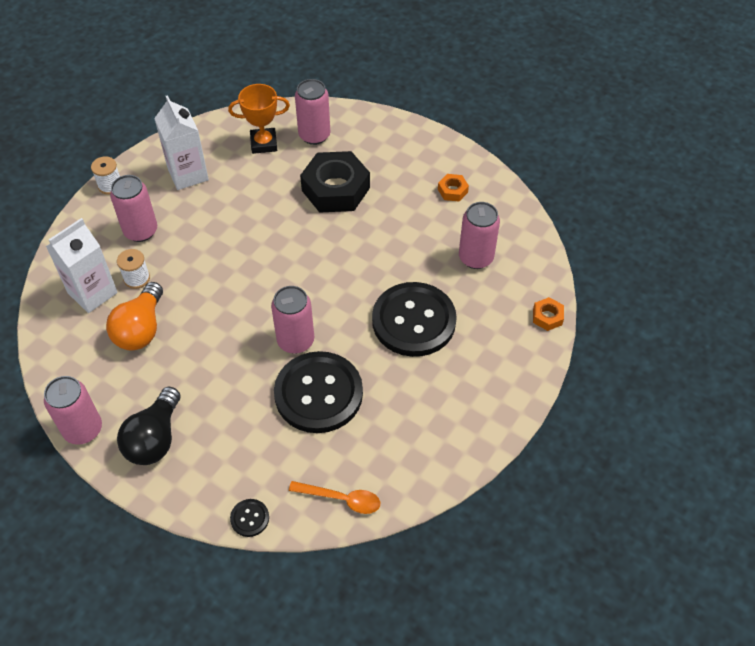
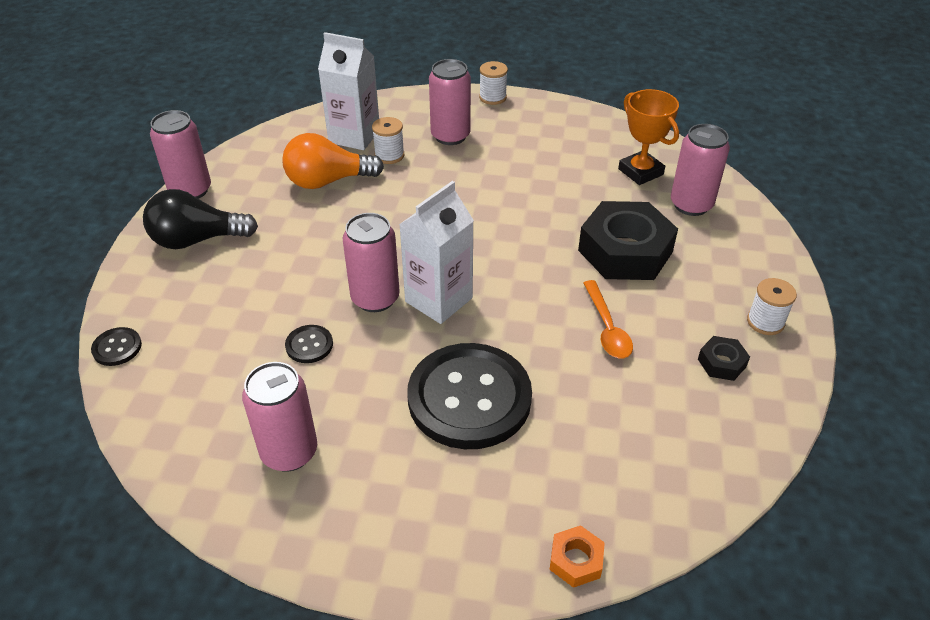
camera: 65 degrees right, 10 degrees down
(188, 174) = (549, 137): white carton -> white carton (438, 300)
(318, 394) = (309, 345): black button -> black button, size x0.40
(341, 499) = (164, 420): orange spoon -> orange spoon (607, 328)
(434, 155) = (765, 322): none -> white spool
(452, 191) = (721, 363): orange nut -> black nut
(476, 258) = (623, 430): pink can -> pink can (289, 452)

